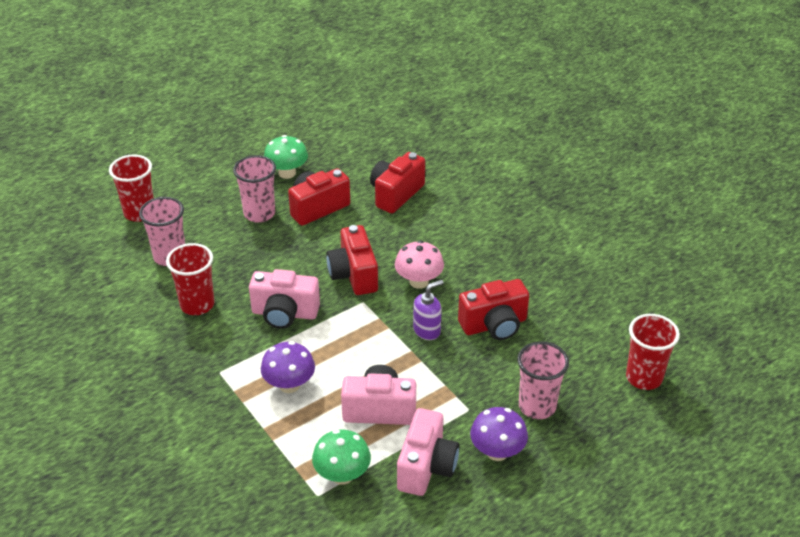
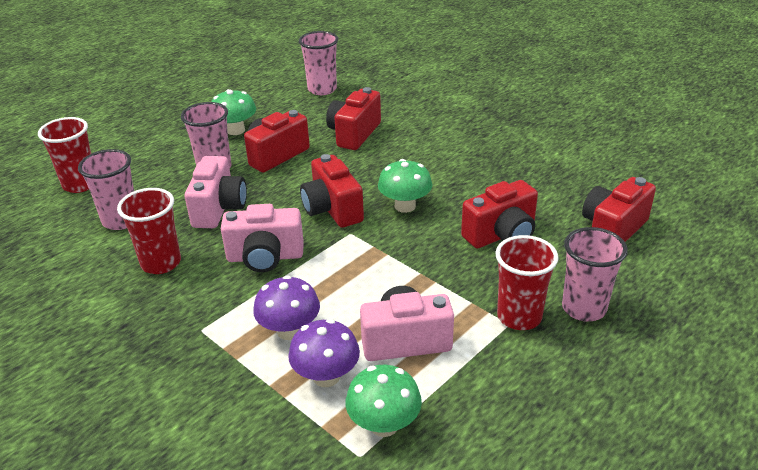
camera: 10 degrees left, 5 degrees down
(380, 135) = (322, 89): none -> pink cup
(419, 281) = (405, 206): pink mushroom -> green mushroom
(426, 467) = (484, 397): pink camera -> pink camera (219, 209)
(427, 330) = (431, 250): purple soap dispenser -> none
(497, 452) = (561, 365): purple mushroom -> purple mushroom (326, 376)
(595, 335) = (612, 229): none -> red camera
(644, 378) = (683, 261): red cup -> red cup (519, 317)

